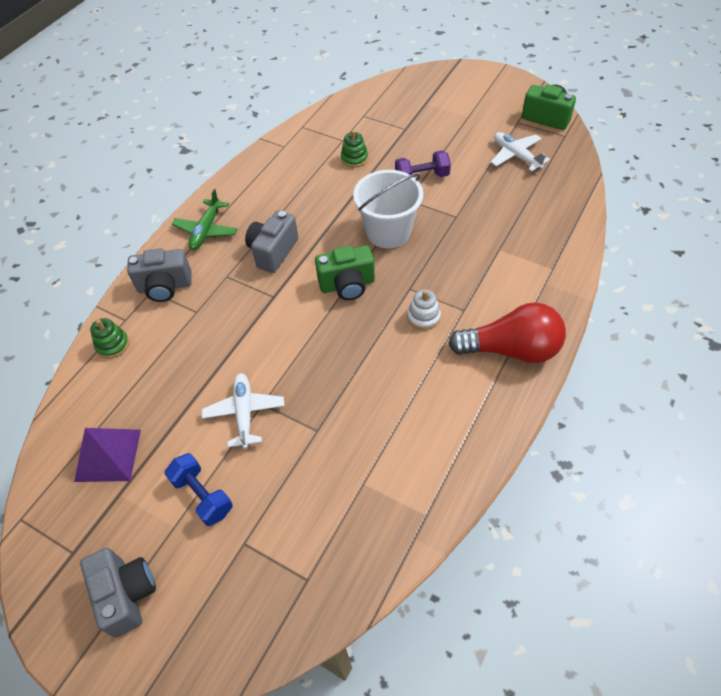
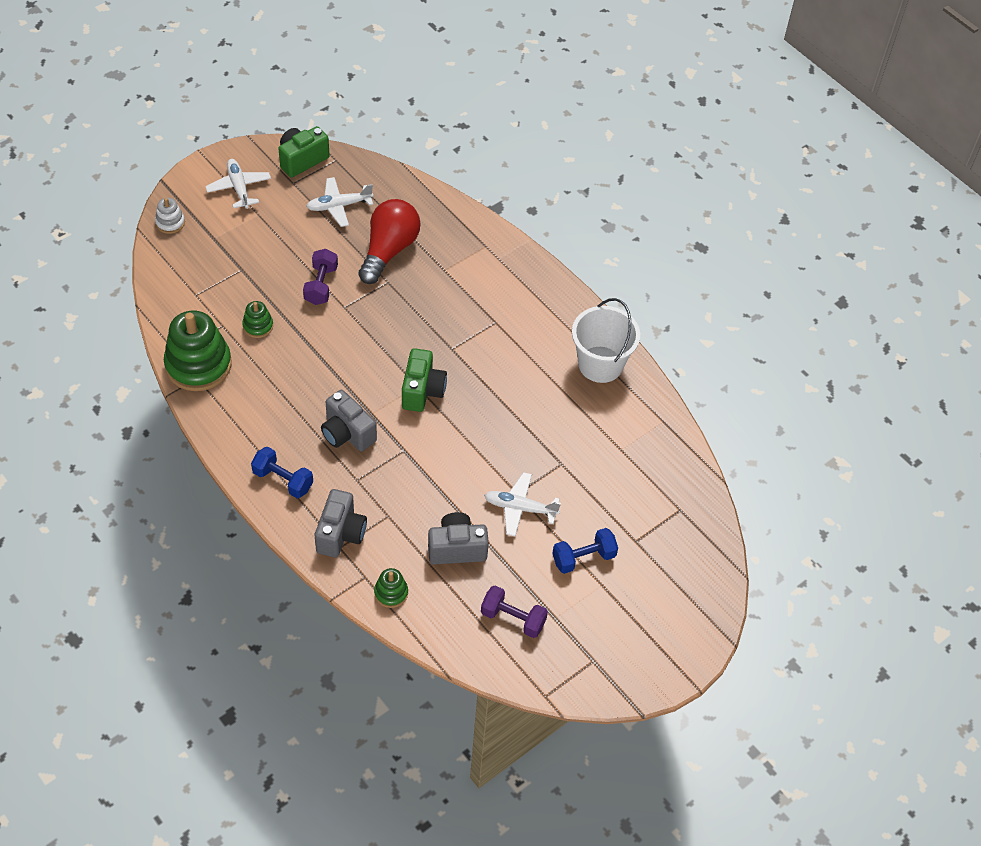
camera: 75 degrees left, 0 degrees up
(108, 455) = (513, 618): purple pyramid -> purple dumbbell
(127, 594) = (644, 628): grey camera -> grey camera (457, 548)
(206, 230) = (283, 480): green plane -> blue dumbbell
(296, 142) = (198, 365): none -> green stacking toy
(388, 232) = (376, 337): white bucket -> white bucket (600, 364)
(423, 317) = (488, 351): white stacking toy -> white stacking toy (170, 223)
(486, 97) = (239, 188): none -> white plane
(511, 349) = (550, 309): red light bulb -> red light bulb (389, 250)

